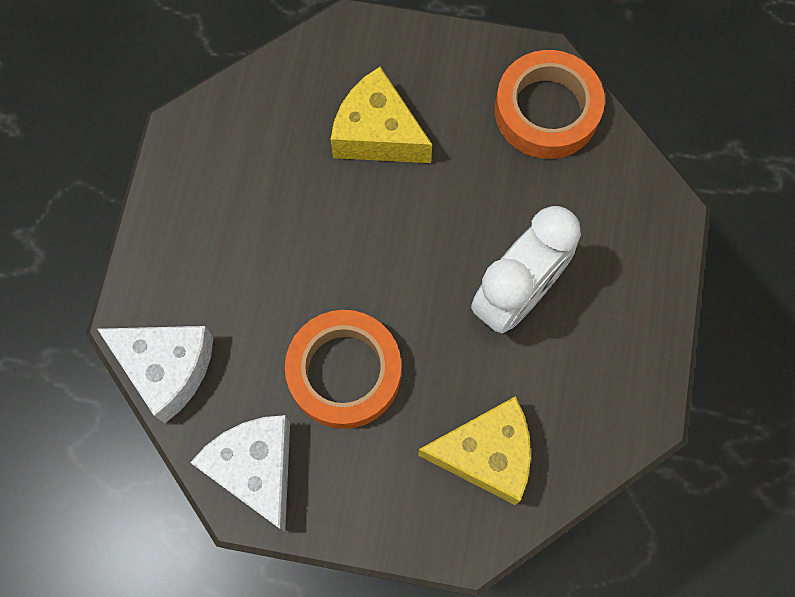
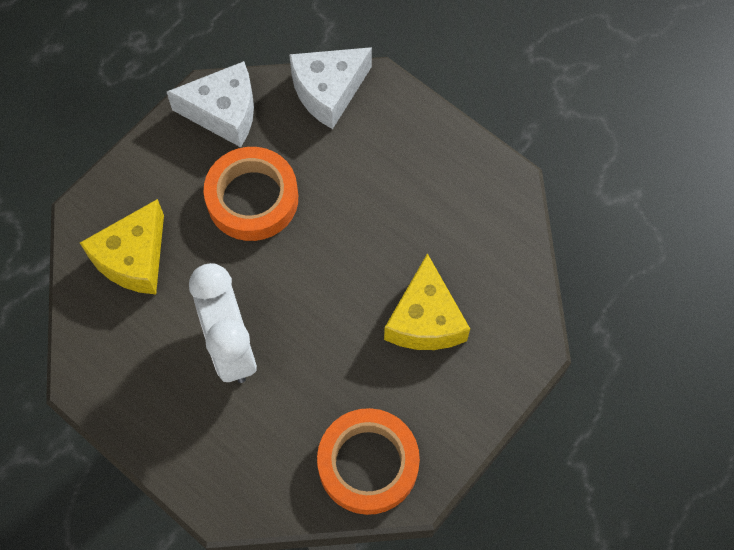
camera: 120 degrees right, 5 degrees down
(377, 133) = (425, 319): yellow cheese -> yellow cheese turned 120 degrees clockwise

